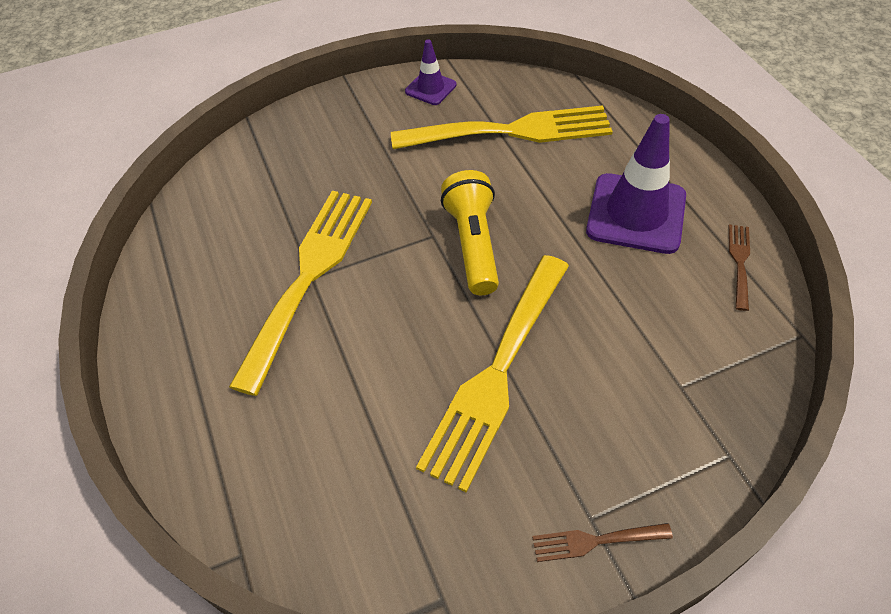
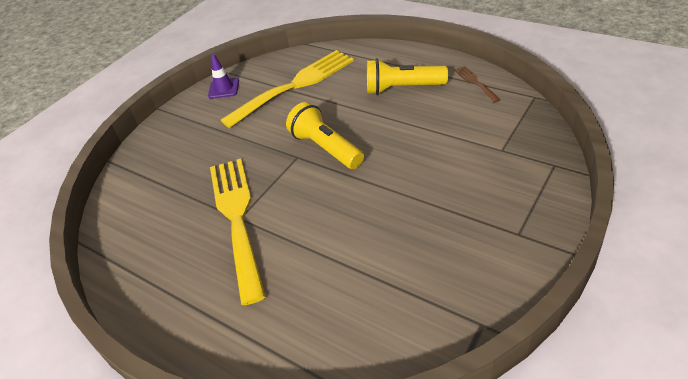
camera: 30 degrees left, 10 degrees down
(497, 373) = (402, 199): yellow fork -> none
(595, 541) = (531, 242): brown fork -> none
(636, 213) = (402, 88): purple traffic cone -> yellow flashlight

